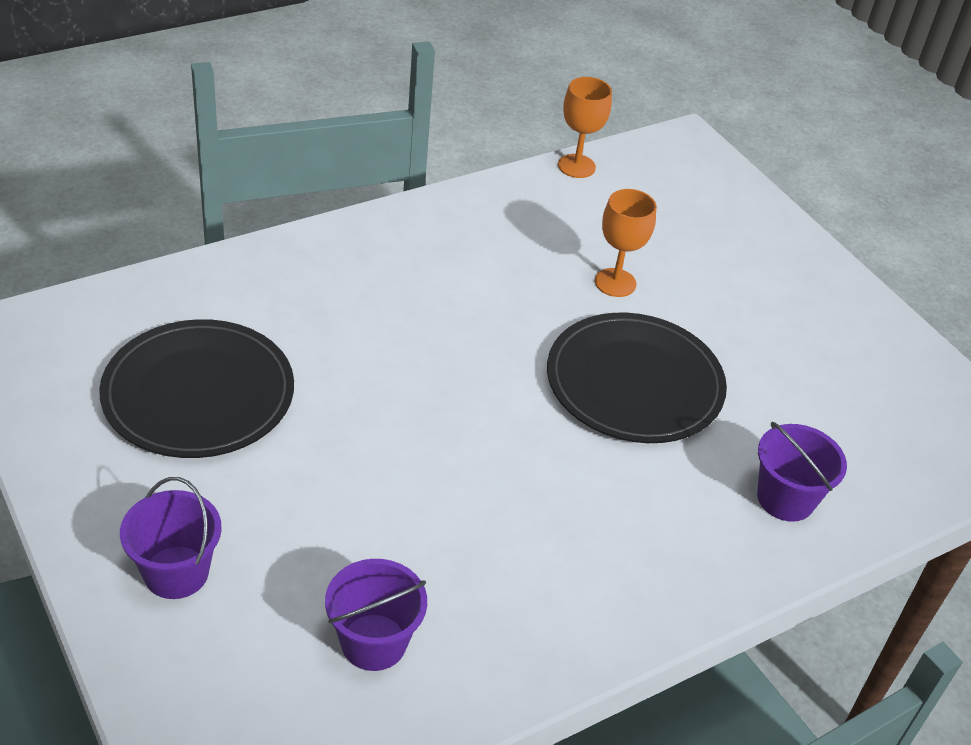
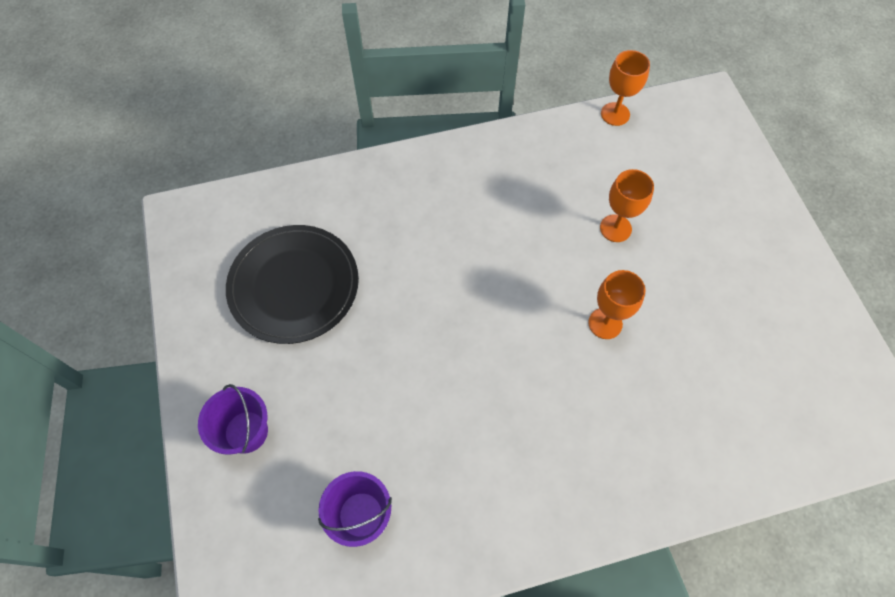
camera: 20 degrees right, 20 degrees up
(634, 383) = (605, 323): black plate -> orange goblet
(785, 498) = (693, 448): purple bucket -> none

